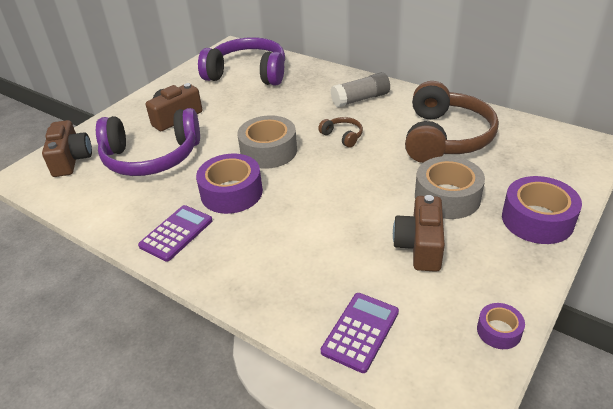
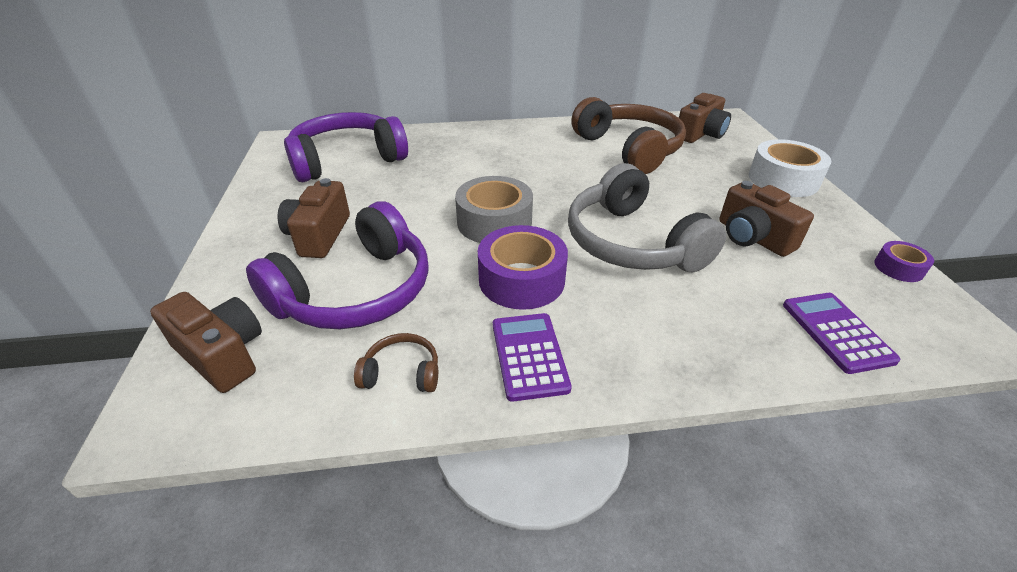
camera: 45 degrees left, 0 degrees up
(328, 205) = (631, 243): none -> grey headphones
(343, 136) = (545, 180): brown headphones -> brown headphones (402, 372)
(360, 99) = (509, 144): grey glue stick -> none
(447, 197) = (706, 191): grey tape -> none
(535, 149) = (700, 134): none -> brown camera
(537, 220) = (783, 180): purple tape -> white tape

